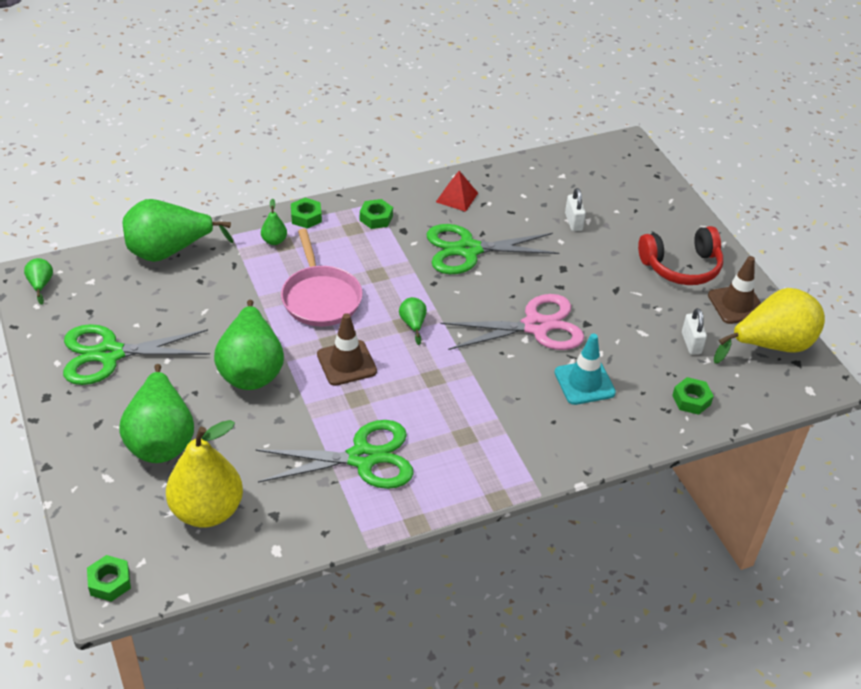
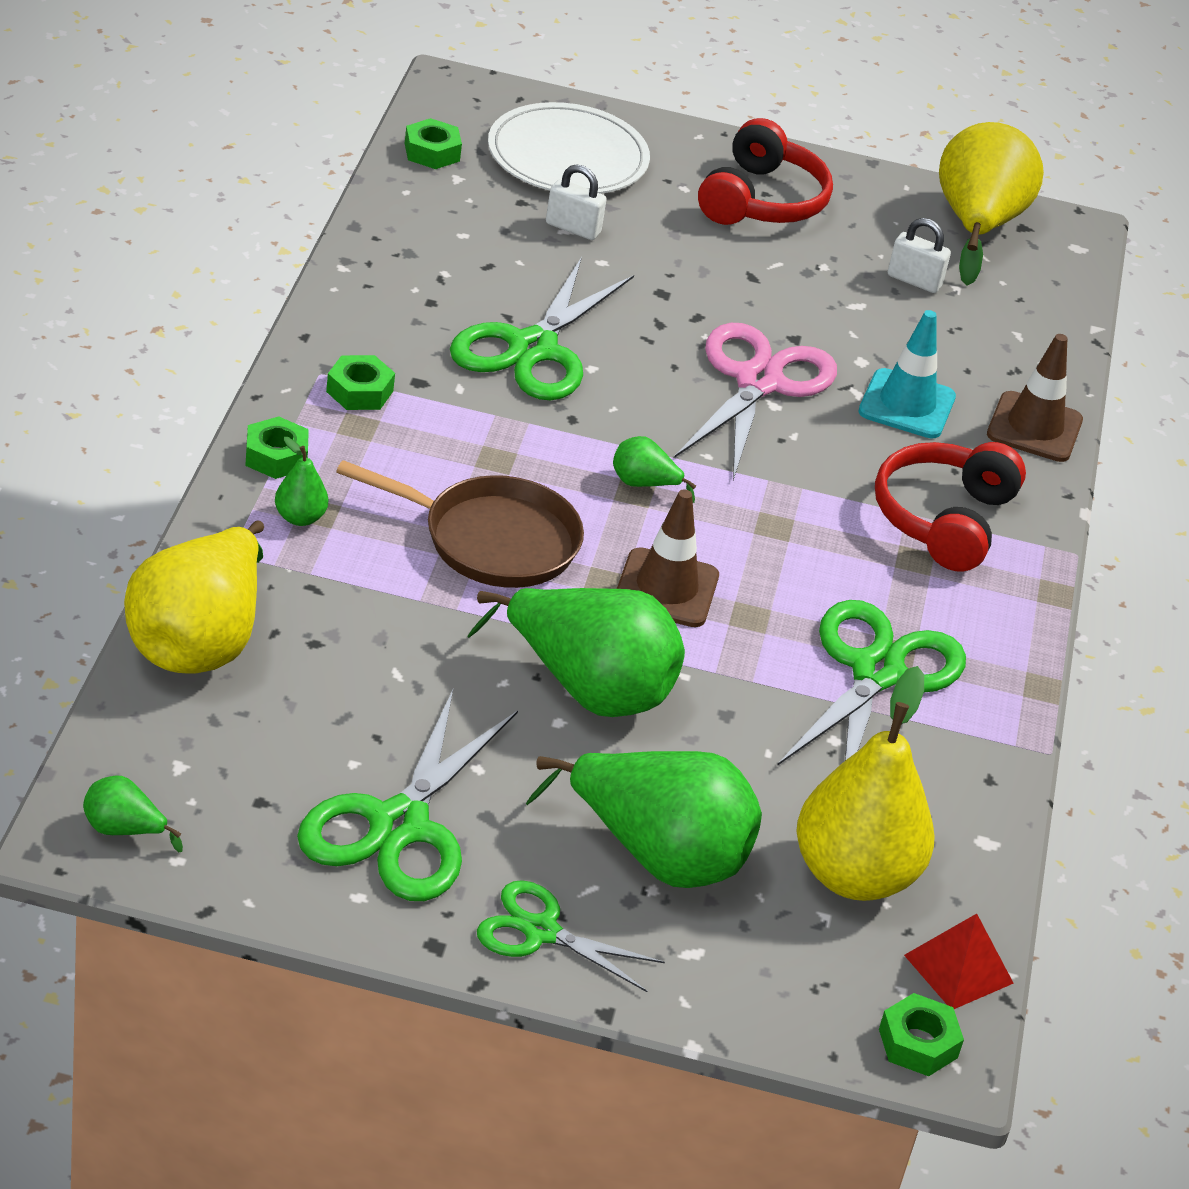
camera: 60 degrees left, 5 degrees down
(80, 424) = (541, 931): none -> green scissors
(169, 251) = (198, 641): green pear -> yellow pear
(320, 298) = (492, 540): pink pan -> brown pan
(456, 197) = (397, 293): red pyramid -> red pyramid (958, 969)
(508, 433) = (944, 520): none -> red headphones
(625, 197) = (567, 156): none -> white plate
(691, 400) = (1015, 341): green nut -> green nut (432, 152)
(736, 304) = (877, 205): brown traffic cone -> brown traffic cone (1034, 428)

